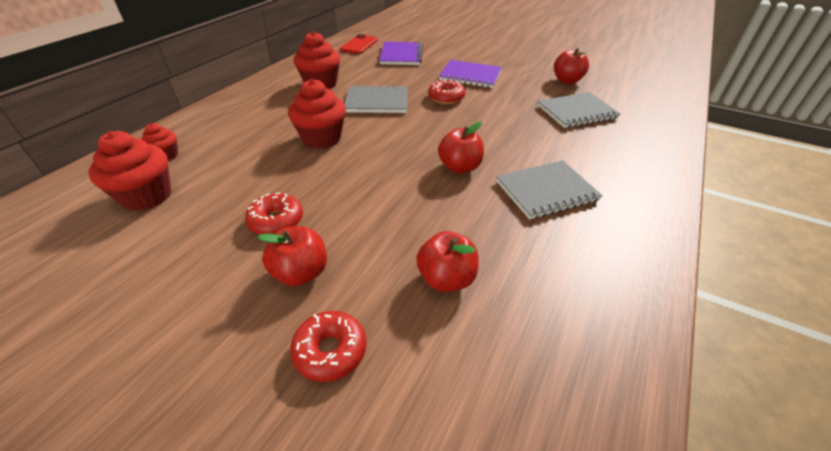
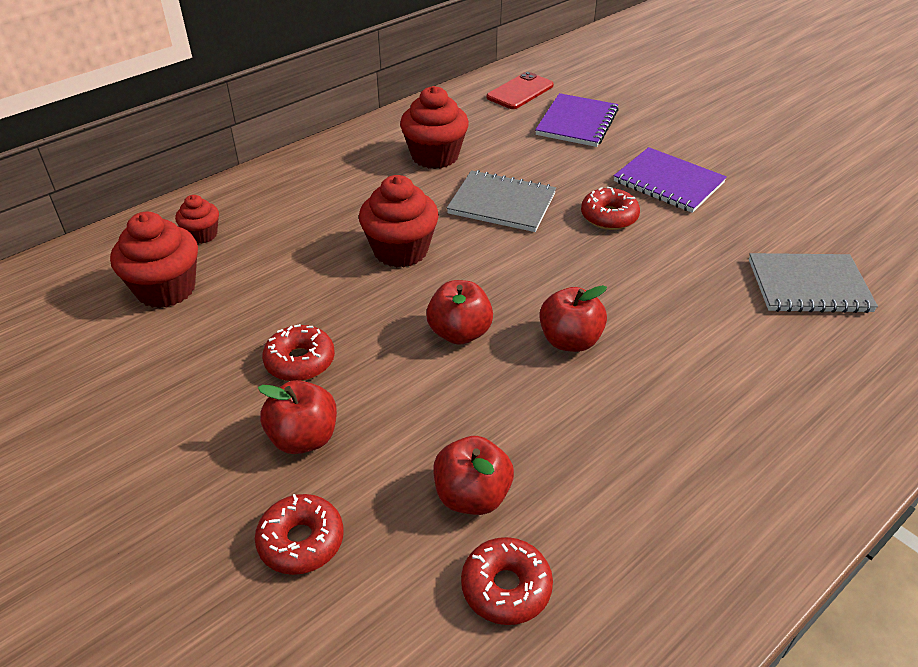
camera: 20 degrees right, 0 degrees up
(503, 335) = (506, 587): none -> red donut
(546, 191) = (676, 409): grey notebook -> none
(567, 81) = (829, 223): red apple -> red apple (459, 333)

